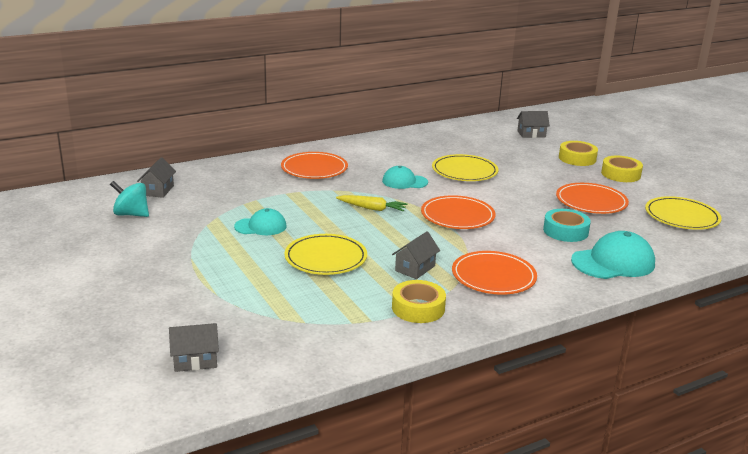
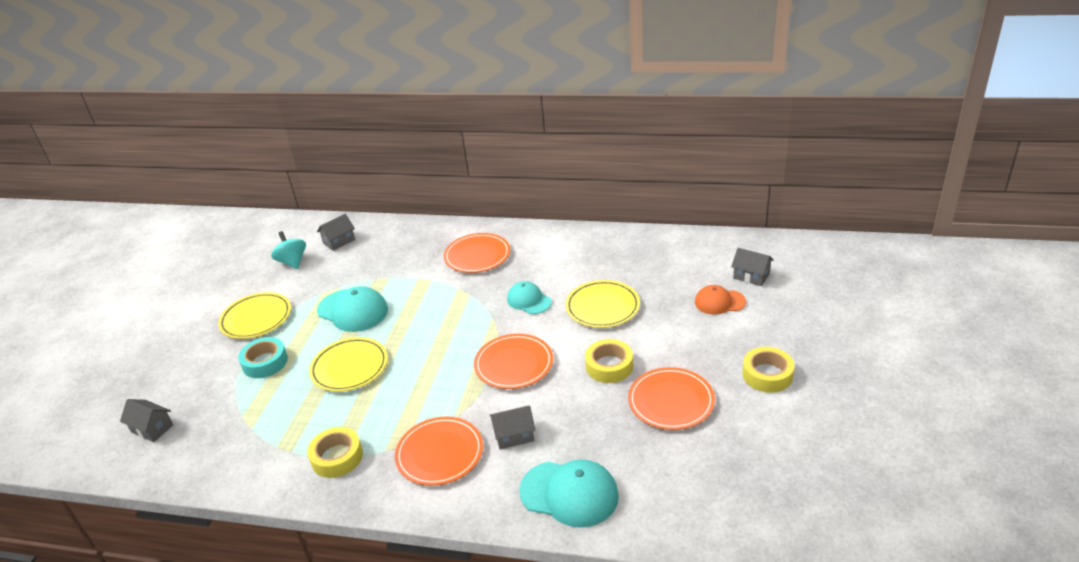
camera: 45 degrees right, 10 degrees up
(261, 226) = (353, 310): turquoise cap -> turquoise cap, size x1.58
(372, 208) = (457, 324): yellow carrot -> none
(415, 268) = (394, 411): grey house -> grey house (514, 435)
(534, 150) = (719, 302): none -> orange cap
(565, 231) = (584, 429): turquoise tape -> turquoise tape (265, 362)
(577, 158) = (750, 331): yellow tape -> yellow tape (609, 366)
(681, 216) = (743, 469): yellow plate -> yellow plate (256, 318)

